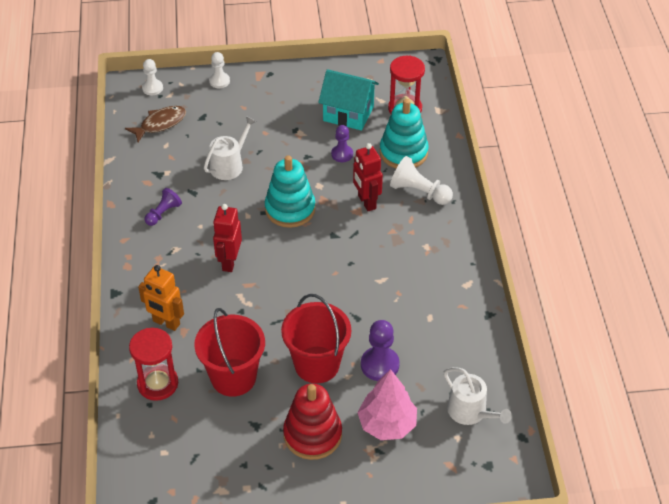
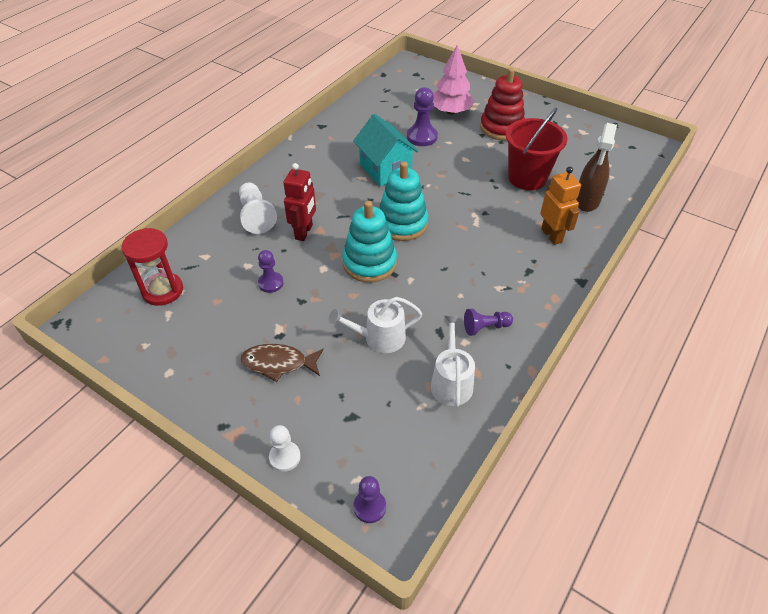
camera: 140 degrees left, 0 degrees up
(152, 88) = (369, 507): white pawn -> purple pawn
(158, 384) = (587, 201): red hourglass -> brown spray bottle
(160, 124) = (405, 440): brown fish -> brown fish (278, 363)
(229, 262) = (462, 251): red robot -> none
(317, 364) = (462, 156): red bucket -> none
(348, 114) = (213, 319): turquoise house -> turquoise house (385, 169)
(403, 152) = (222, 252): turquoise stacking toy -> turquoise stacking toy (402, 224)
(470, 412) = (396, 94): white watering can -> white watering can (451, 382)

